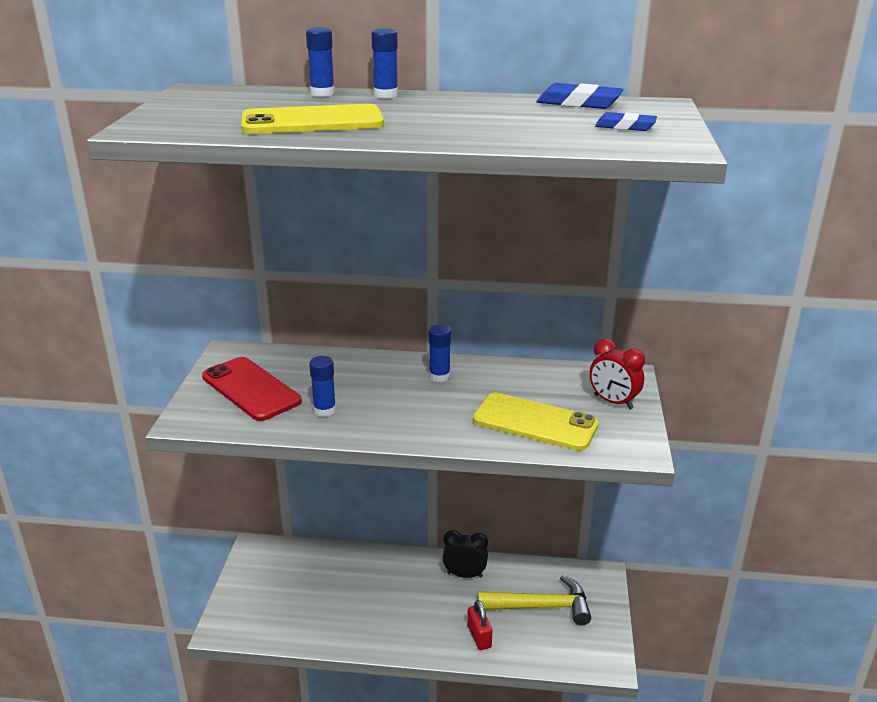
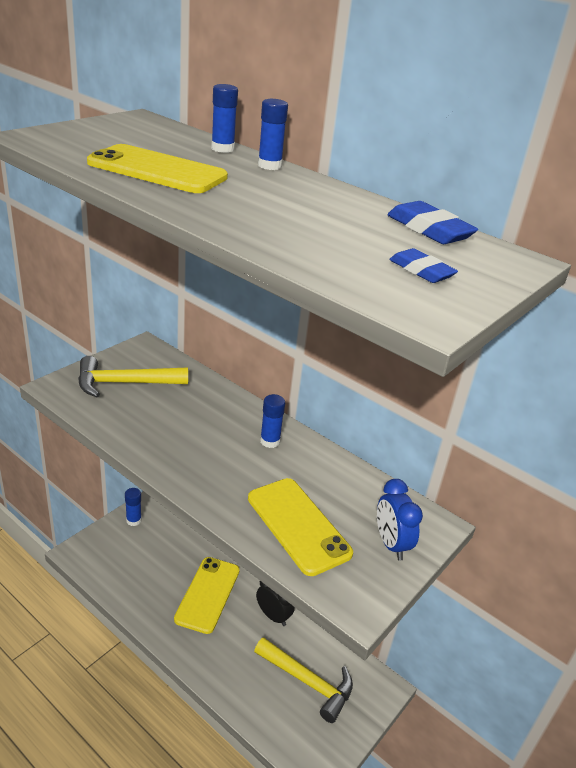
camera: 30 degrees right, 5 degrees up
(251, 389) = (124, 383): red phone -> yellow hammer
(324, 410) = (152, 426): blue glue stick -> blue glue stick (133, 520)
(390, 590) = (208, 594): none -> yellow phone
(479, 636) = (237, 675): red padlock -> none
(613, 402) = (391, 544): red clock -> blue clock

